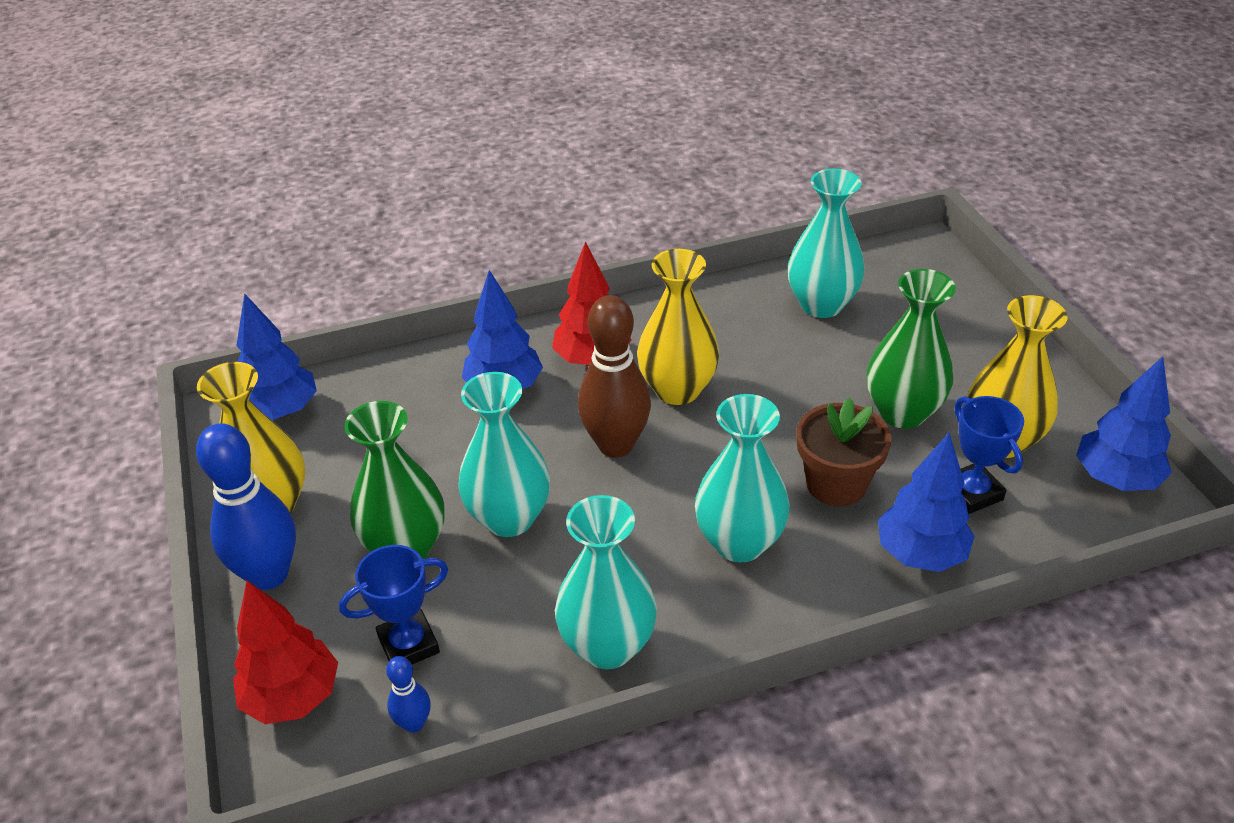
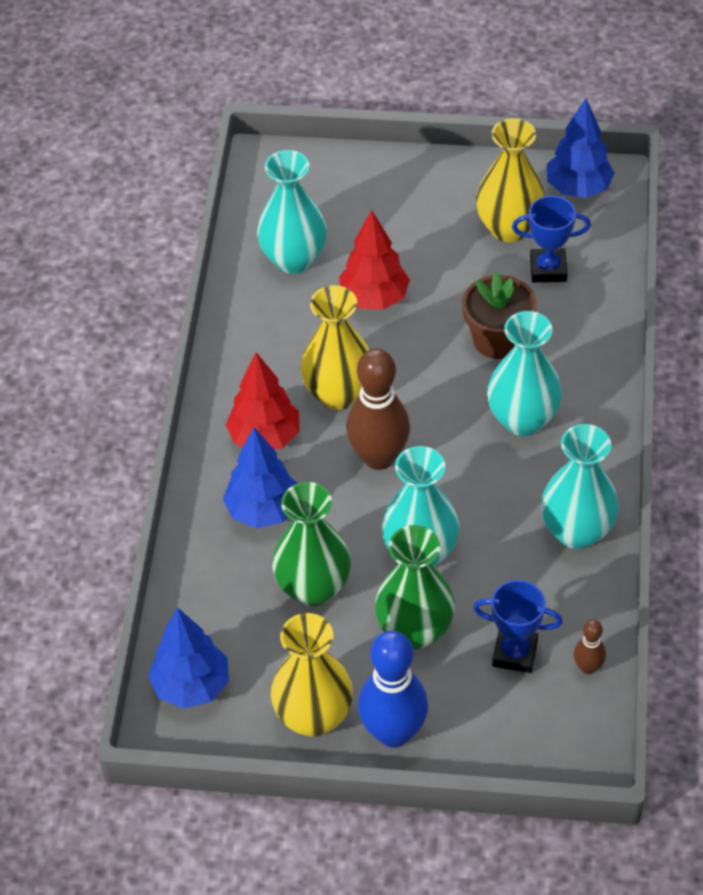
camera: 65 degrees left, 10 degrees up
(293, 697) = (528, 739): red tree -> red tree (374, 298)
(408, 644) = (515, 653): blue trophy -> blue trophy turned 75 degrees counterclockwise
(414, 723) = (588, 667): blue bowling pin -> brown bowling pin
(902, 412) = (448, 268): green vase -> green vase (313, 588)
(920, 554) = (587, 324): blue tree -> none

